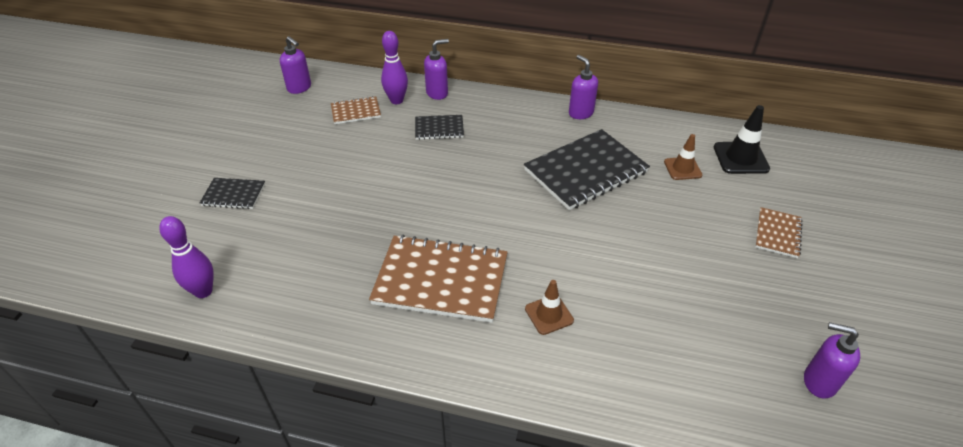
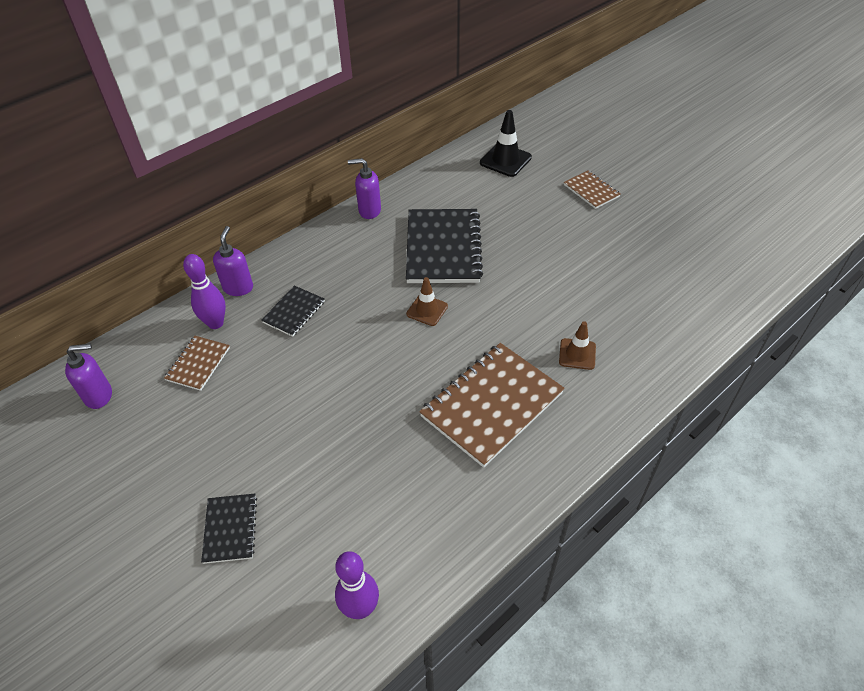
camera: 55 degrees left, 5 degrees up
(233, 195) = (230, 529): black notebook -> black notebook turned 45 degrees counterclockwise
(682, 168) = (489, 195): brown traffic cone -> brown traffic cone (427, 310)
(818, 382) = (720, 253): purple soap dispenser -> none

